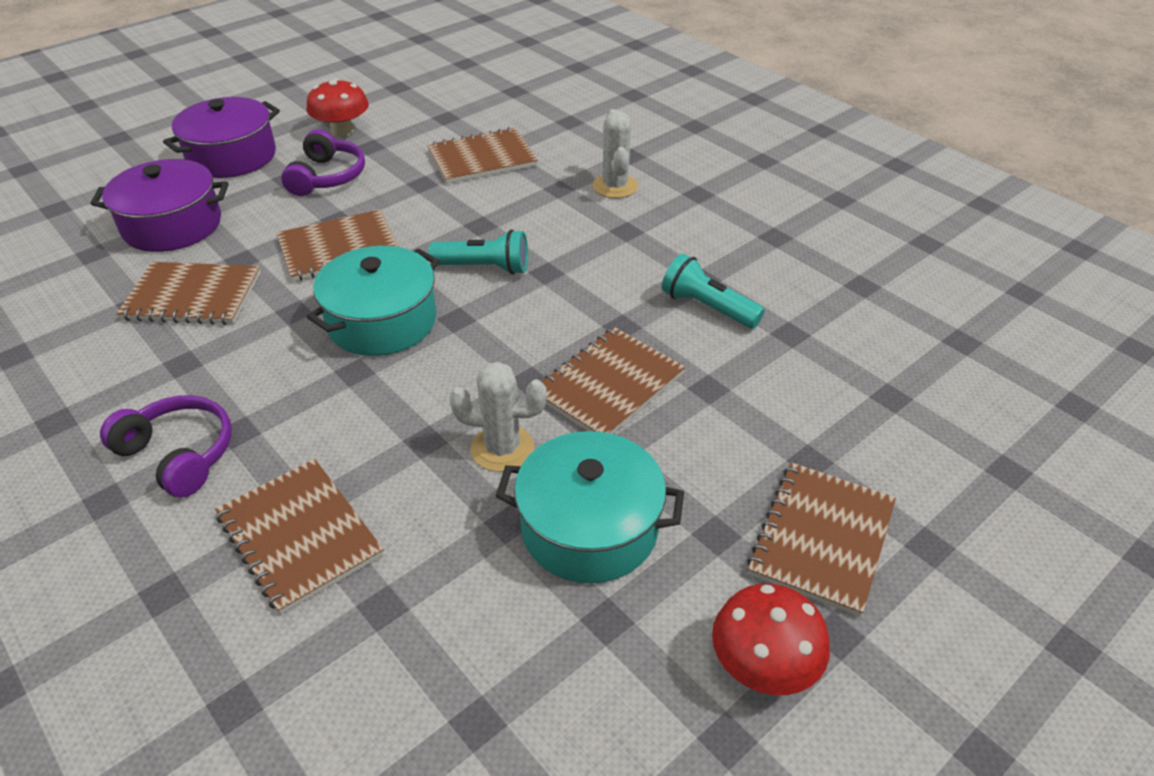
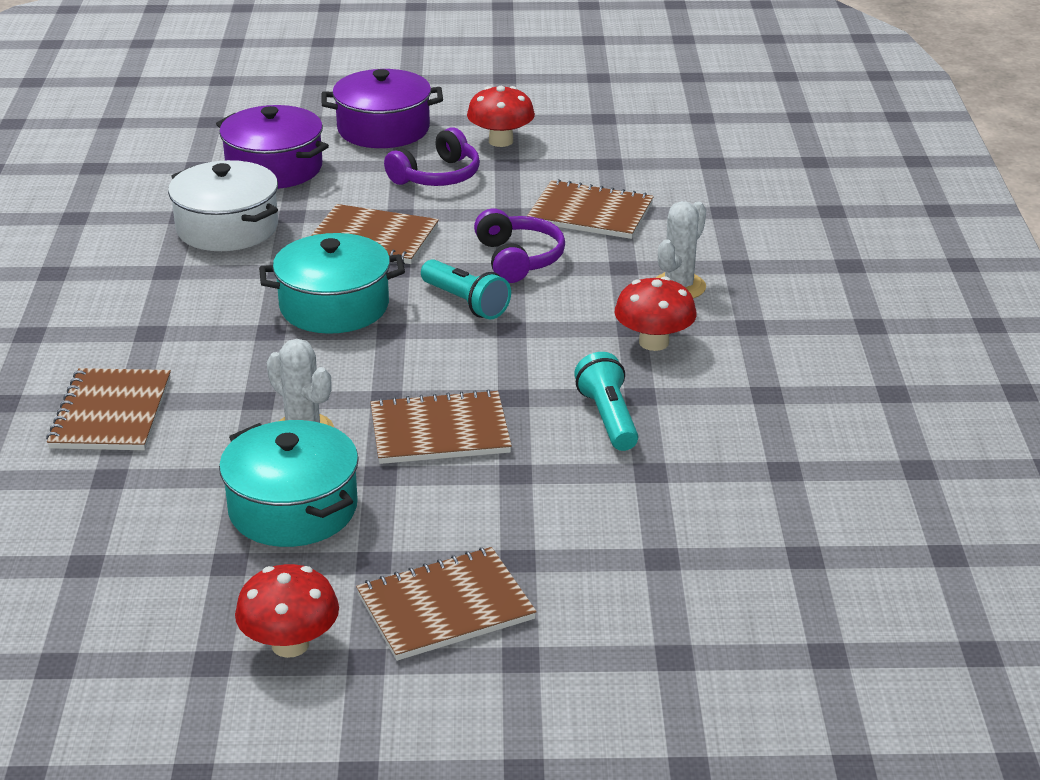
camera: 40 degrees right, 10 degrees down
(179, 454) = (99, 328): purple headphones -> purple headphones (518, 259)
(193, 296) = (227, 228): brown notebook -> white pot
(656, 234) = (654, 342): none -> red mushroom

